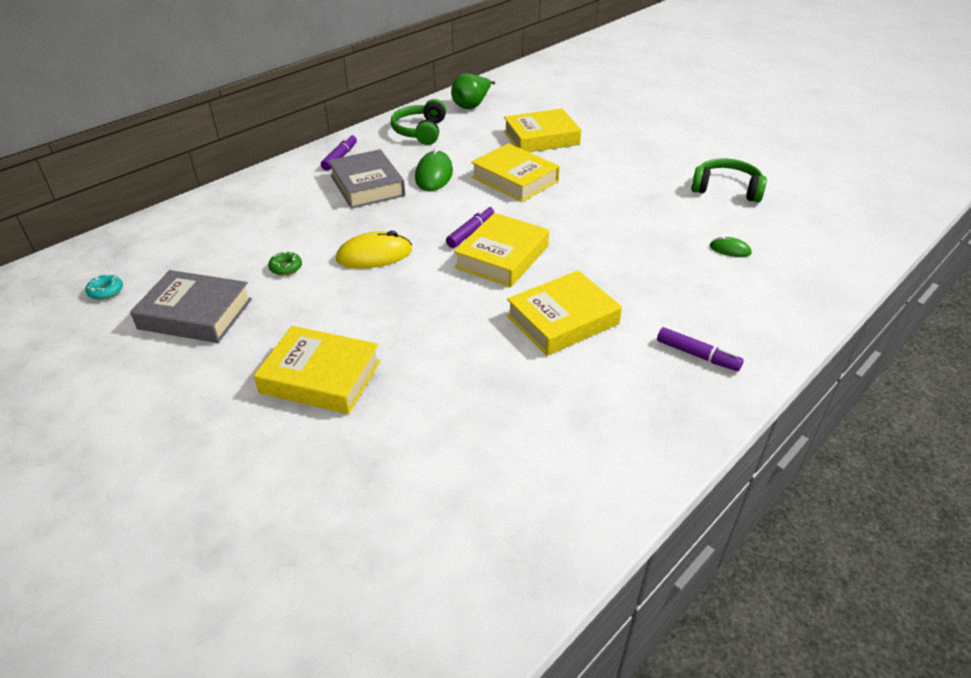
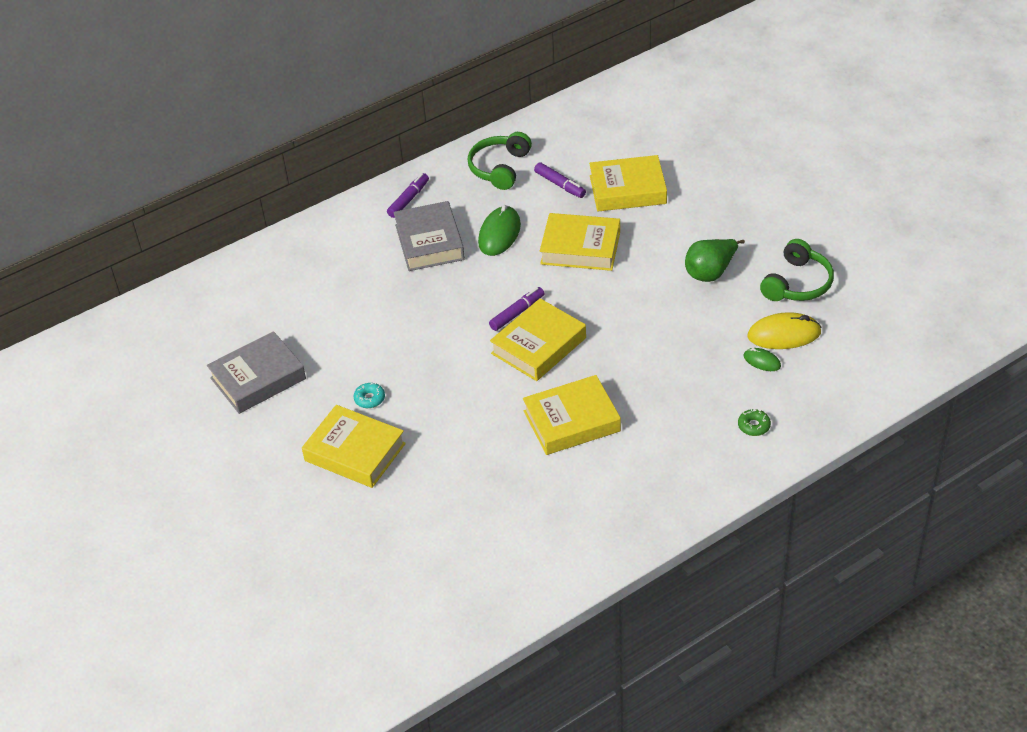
camera: 15 degrees right, 5 degrees up
(106, 291) = (183, 346): turquoise donut -> turquoise donut (369, 399)
(195, 314) = (258, 378): grey book -> grey book turned 60 degrees counterclockwise
(286, 268) = (339, 337): green donut -> green donut (754, 426)
(374, 255) = (420, 331): yellow mouse -> yellow mouse (784, 334)
(472, 105) = (566, 131): green pear -> green pear (710, 272)
(514, 179) = (580, 248): yellow book -> yellow book turned 45 degrees counterclockwise
(697, 355) = (676, 470): purple marker -> purple marker (560, 185)
(726, 189) = (797, 283): green headphones -> green headphones turned 90 degrees clockwise

